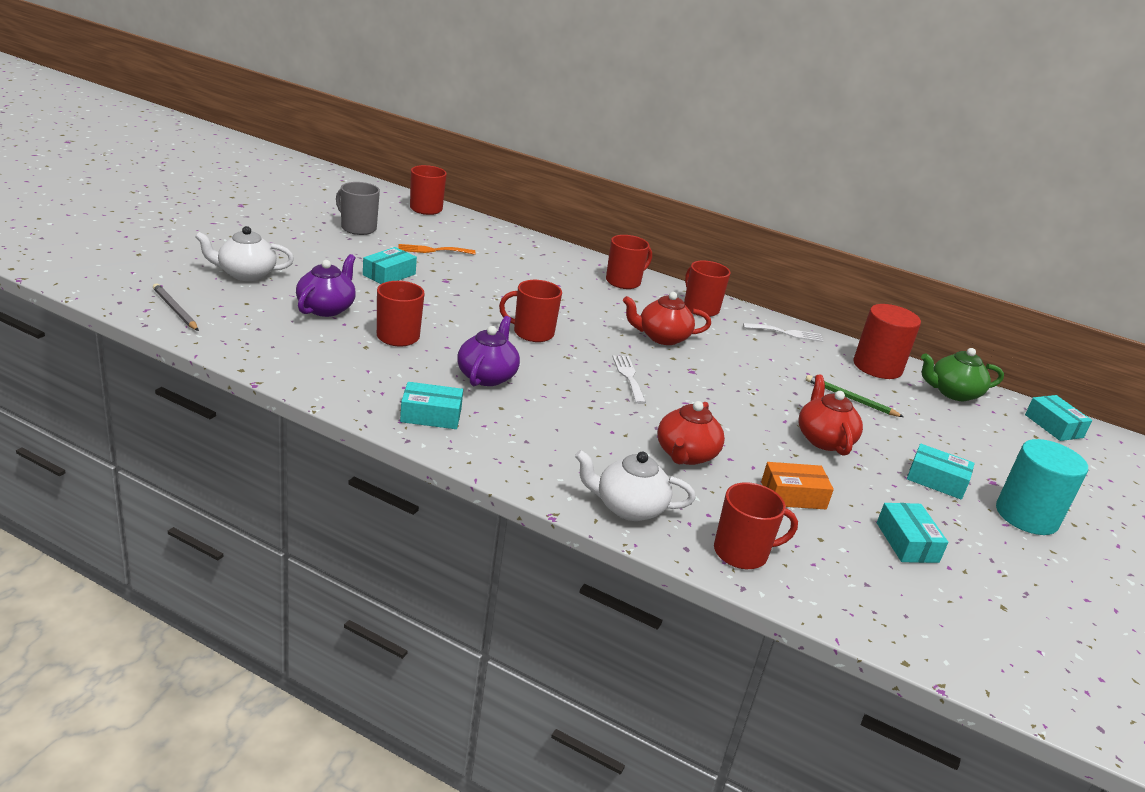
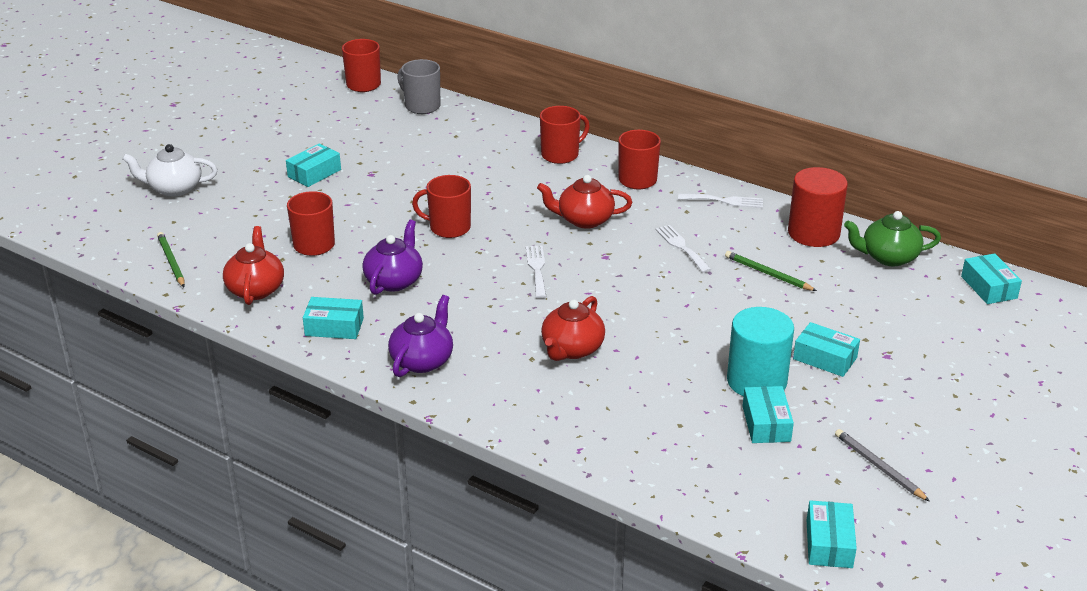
camera: 10 degrees right, 5 degrees up
(175, 310) = (108, 236): grey pencil -> grey pencil (879, 467)
(246, 339) = (171, 262): none -> green pencil
(326, 308) = (248, 220): purple teapot -> purple teapot (422, 360)
(358, 228) = (289, 119): grey mug -> grey mug (421, 106)
(432, 250) = (363, 138): orange fork -> none
(628, 508) = (502, 405): white teapot -> none
(742, 553) = (598, 442): red mug -> none
(761, 368) = (681, 247): none -> white fork
(793, 495) = (667, 383): orange box -> none
(823, 439) = (721, 322): red teapot -> red teapot (256, 289)
(1026, 516) = (906, 390): turquoise cylinder -> turquoise cylinder (756, 381)
(1026, 678) = (829, 543): none -> turquoise box

